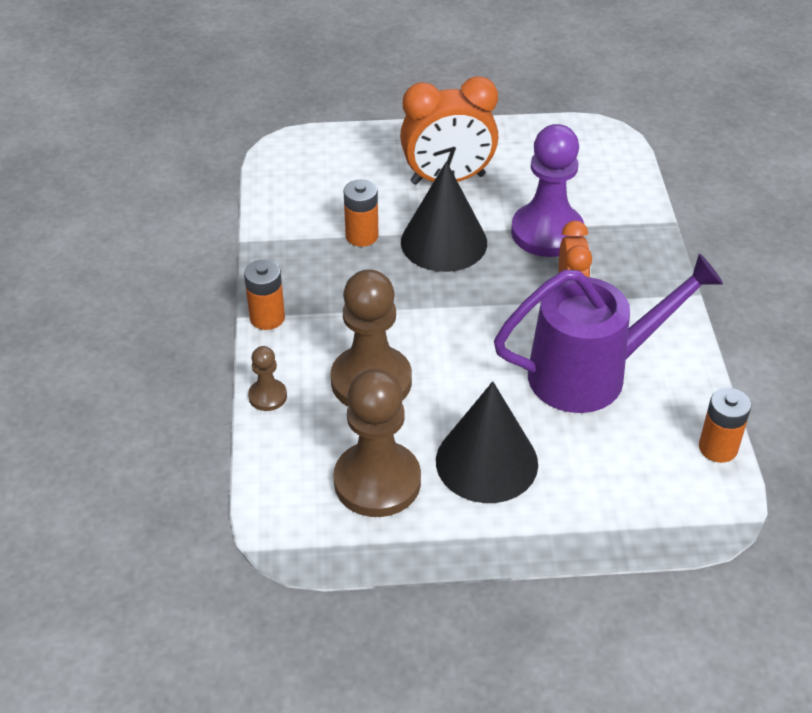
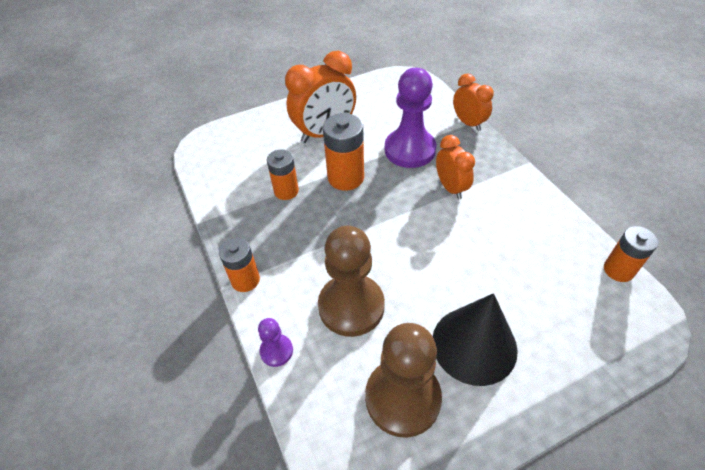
camera: 20 degrees left, 5 degrees up
(267, 396) = (276, 351): brown pawn -> purple pawn
(444, 242) = (346, 178): black cone -> orange battery
(591, 373) = (501, 242): purple watering can -> none
(650, 221) = (468, 123): none -> orange clock

